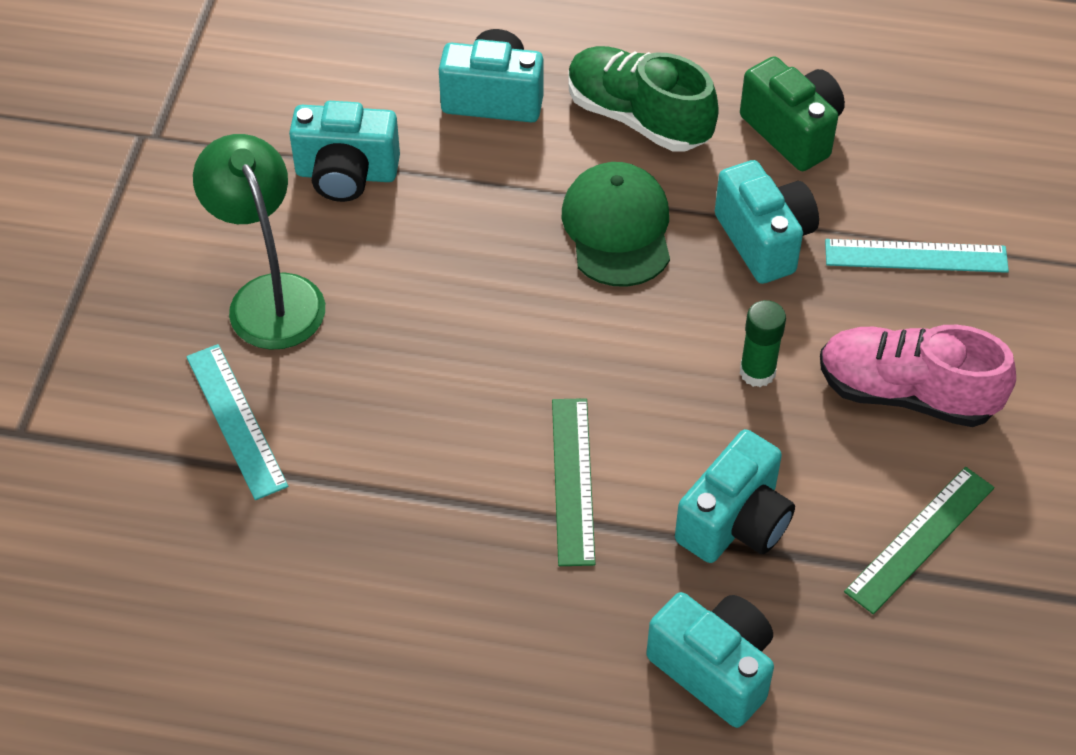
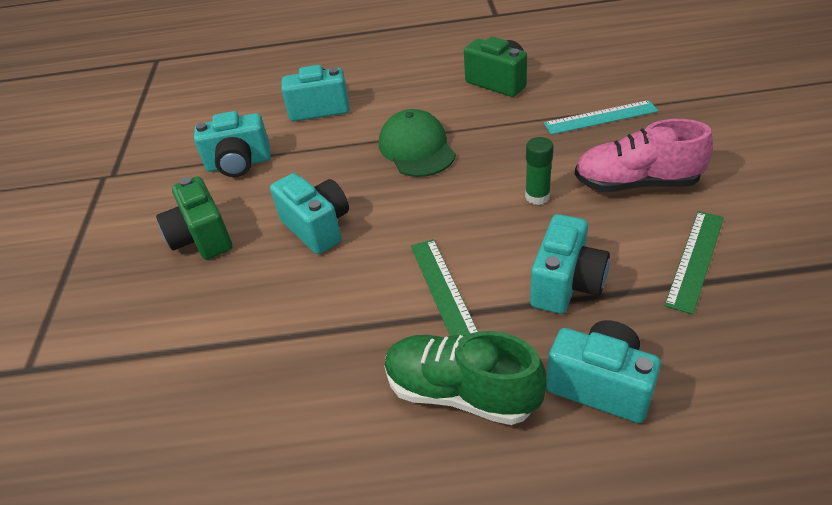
camera: 10 degrees left, 10 degrees down
(236, 420) = (192, 317): turquoise ruler -> none
(269, 296) = (202, 238): green lamp -> green camera
(638, 118) = (407, 97): green shoe -> green shoe (461, 393)
(764, 240) = (508, 132): turquoise camera -> turquoise camera (317, 227)

